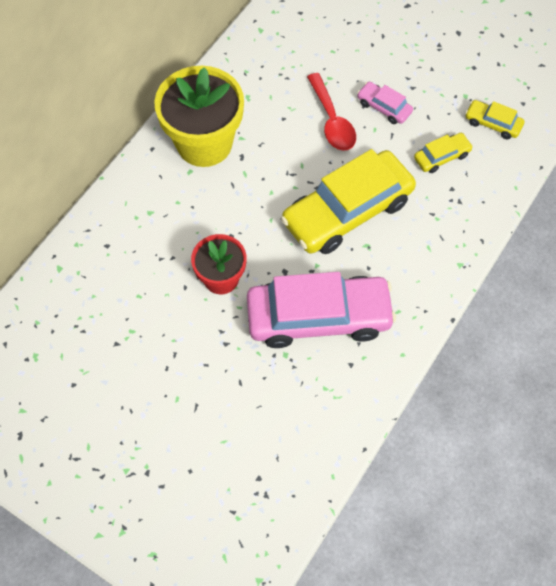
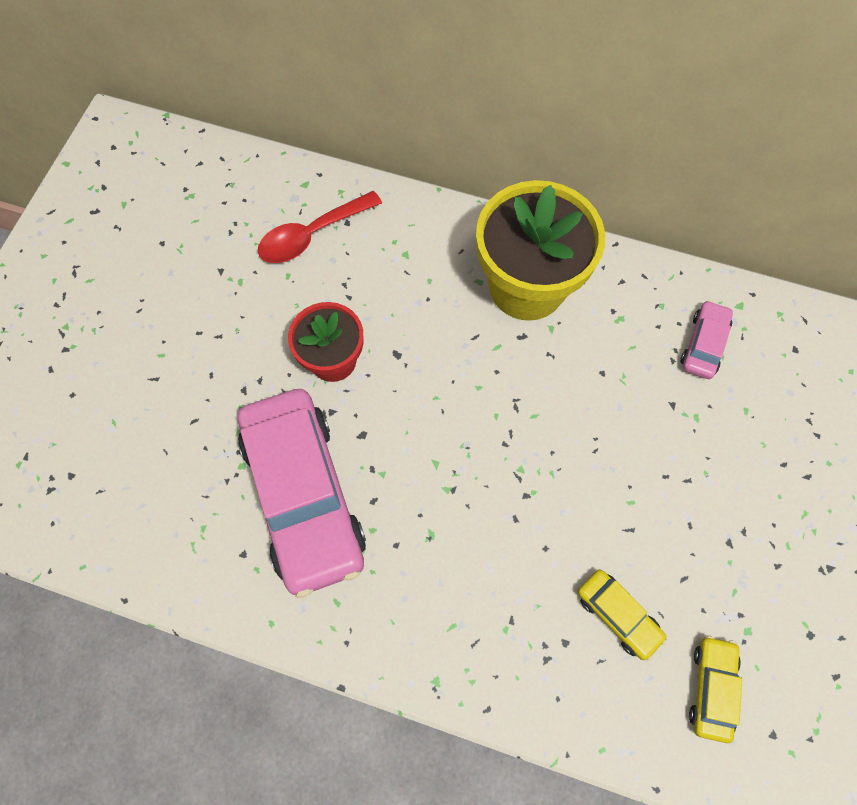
camera: 75 degrees right, 5 degrees up
(332, 120) = (623, 438): red spoon -> red spoon (312, 235)
(347, 211) = (478, 495): yellow car -> none
(384, 107) = (675, 507): pink car -> pink car (703, 344)

